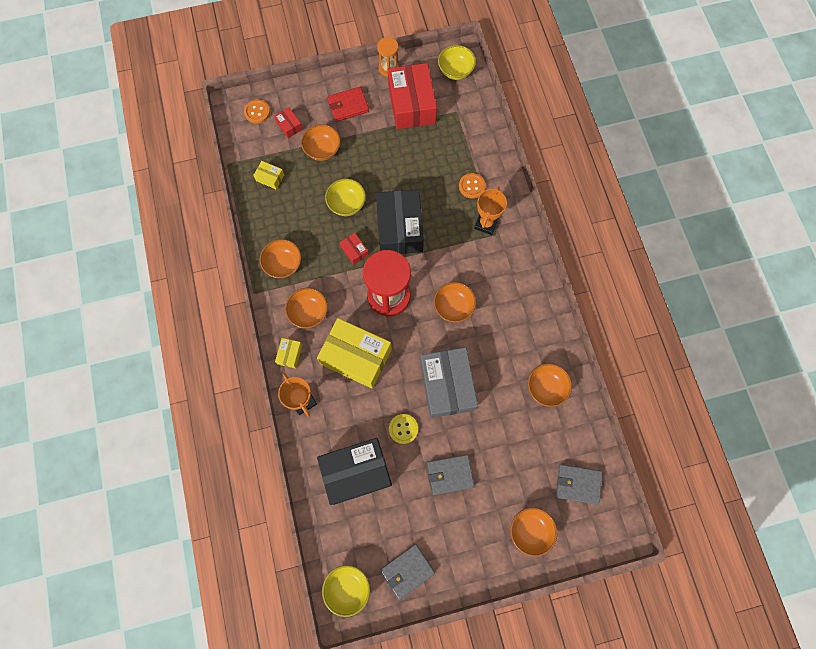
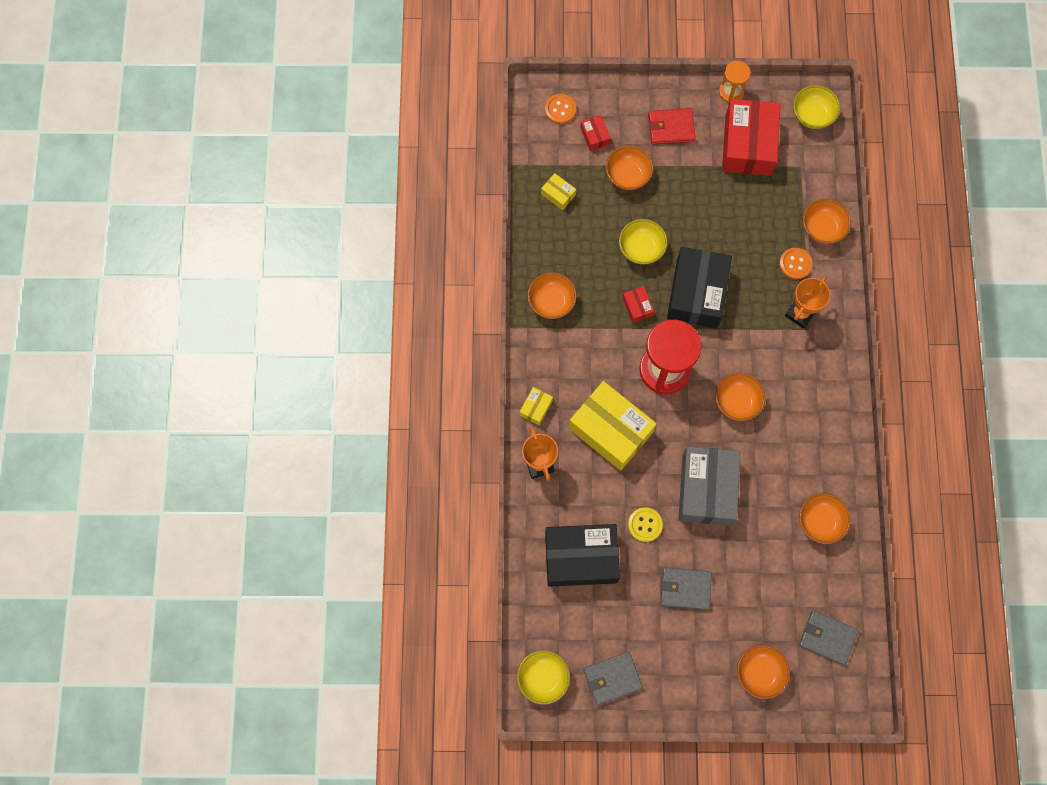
camera: 15 degrees right, 0 degrees up
(309, 312) = (568, 365): orange bowl -> orange bowl (822, 228)

